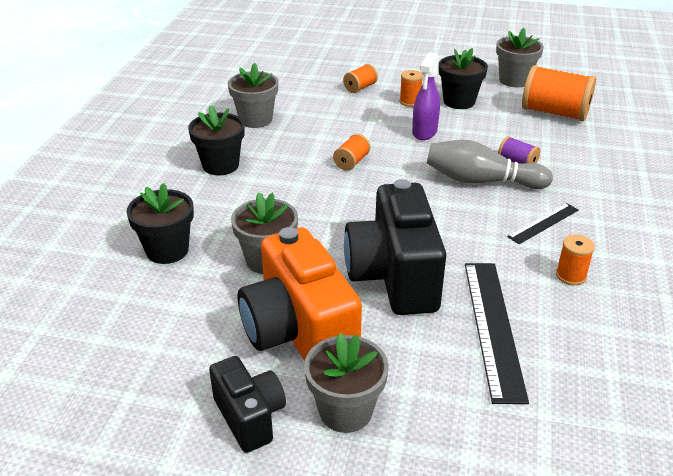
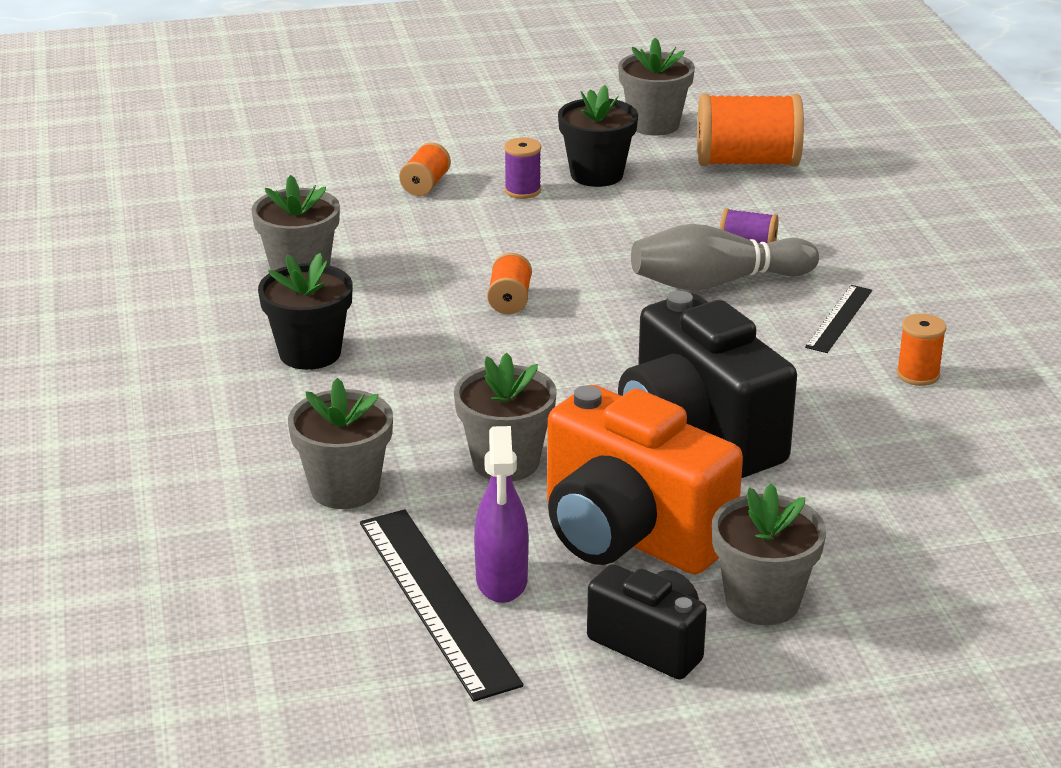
camera: 25 degrees left, 5 degrees down
(167, 250) = (345, 489): black flower pot -> grey flower pot
(410, 102) = (522, 191): orange spool -> purple spool
(424, 132) = (582, 232): purple spray bottle -> purple spray bottle (501, 581)
(493, 327) = (867, 460): black ruler -> black ruler (437, 601)

